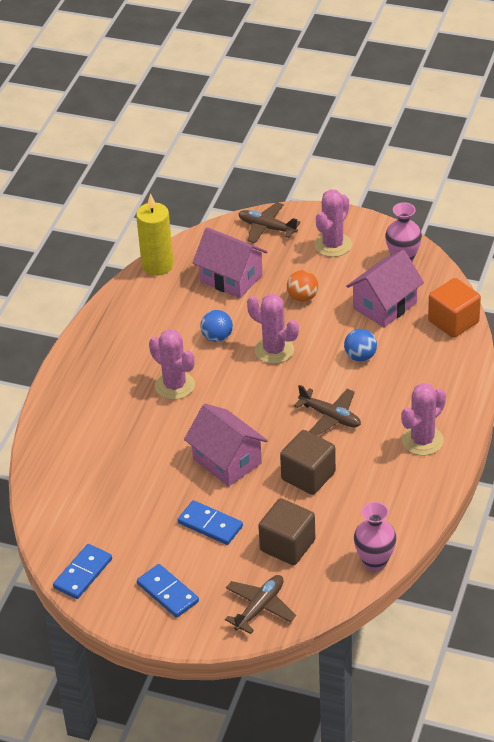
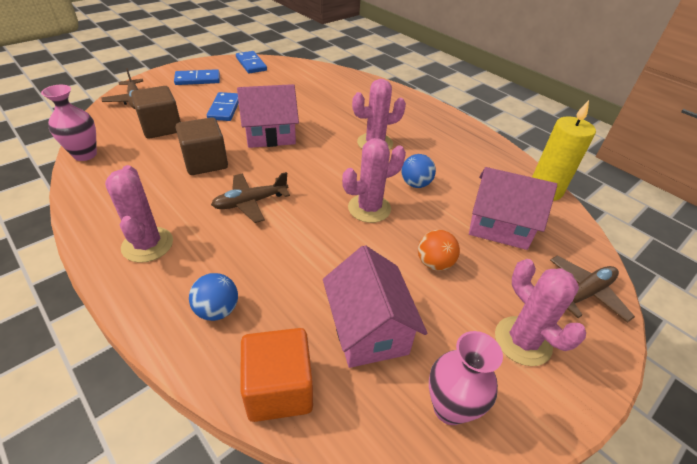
camera: 115 degrees right, 0 degrees up
(210, 525) = (224, 109): blue domino -> blue domino turned 60 degrees counterclockwise
(231, 278) = (499, 226): pink house -> pink house turned 45 degrees clockwise
(360, 356) = (305, 261): blue ball -> blue ball (217, 310)

